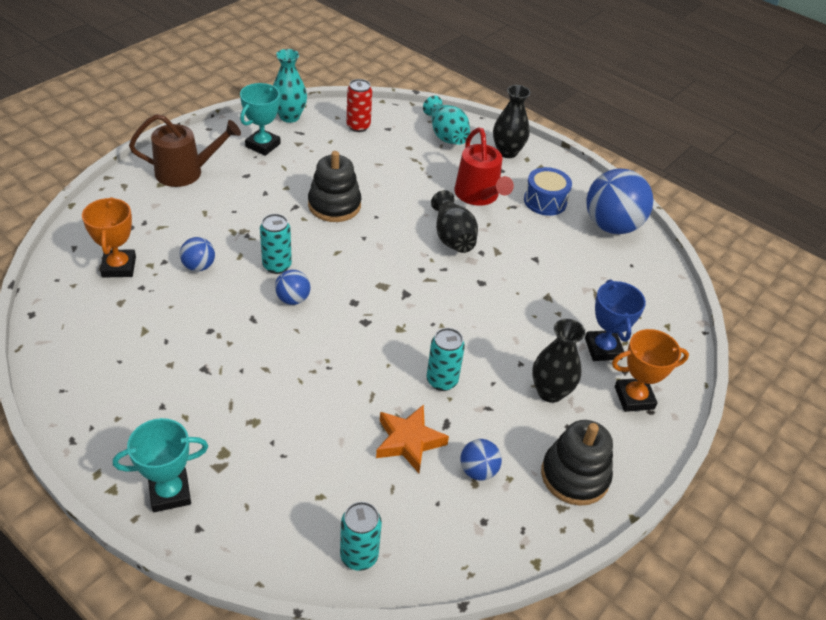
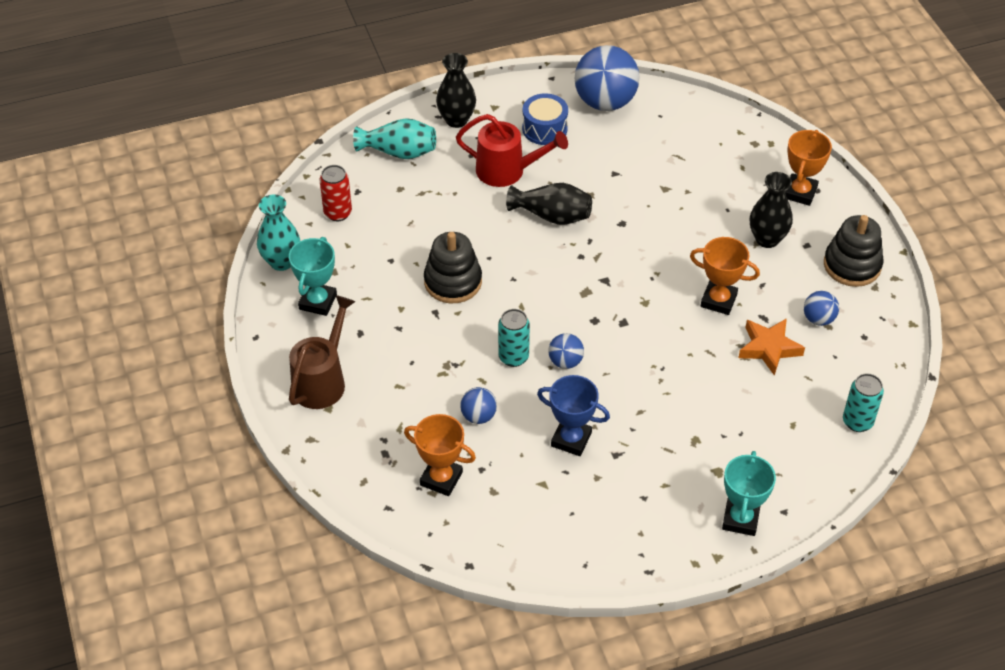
camera: 55 degrees left, 5 degrees up
(263, 145) = (317, 302): turquoise trophy -> turquoise trophy turned 45 degrees clockwise
(442, 381) = (718, 300): turquoise can -> orange trophy
(603, 349) = (741, 184): blue trophy -> blue trophy (571, 439)

